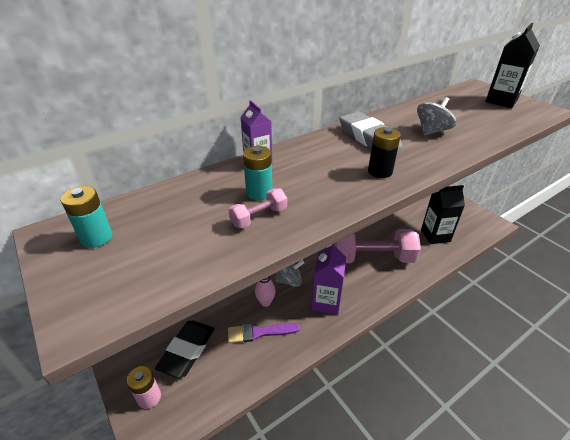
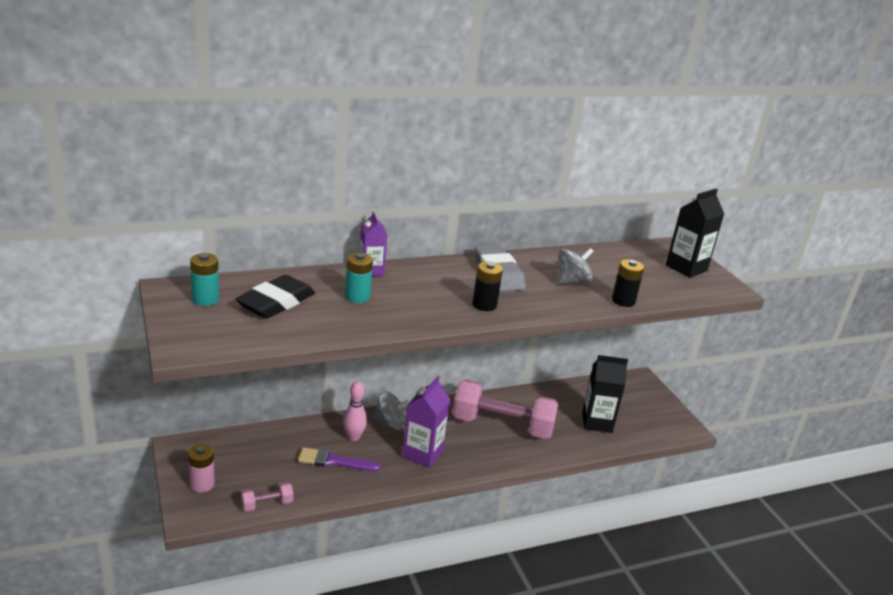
camera: 10 degrees right, 10 degrees down
(187, 350) = (252, 457): black eraser -> black eraser (276, 302)
(259, 217) = (347, 315): pink dumbbell -> pink dumbbell (267, 504)
(485, 139) = (623, 301): none -> black battery

